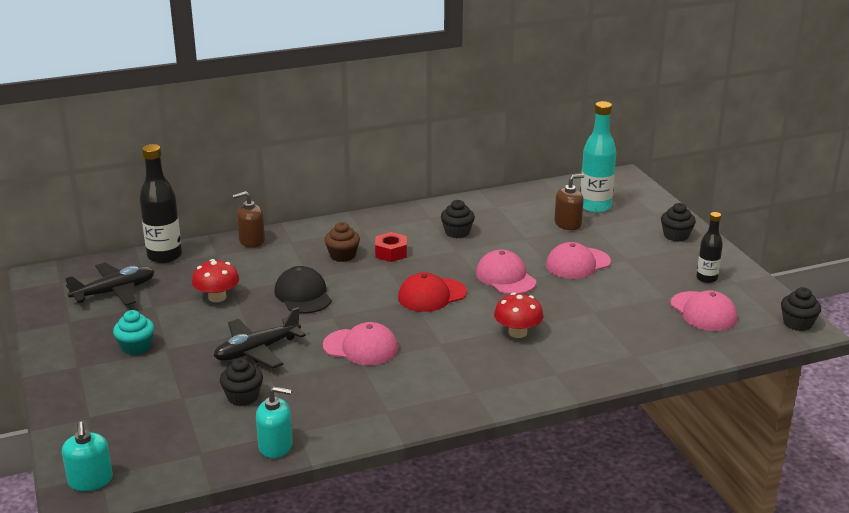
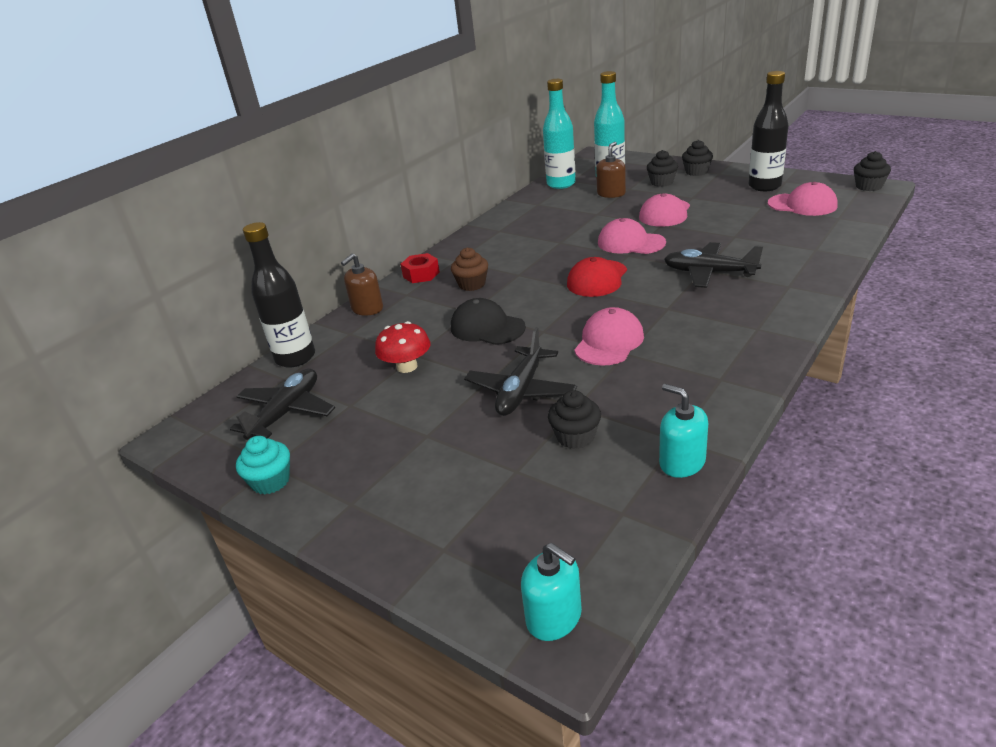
camera: 30 degrees left, 5 degrees up
(136, 347) = (390, 450): turquoise cupcake -> turquoise cupcake (271, 481)
(275, 446) = (682, 462): turquoise soap dispenser -> turquoise soap dispenser turned 105 degrees counterclockwise
(361, 347) = (609, 342): pink cap -> pink cap turned 45 degrees counterclockwise
(391, 253) = (510, 265): red nut -> red nut (421, 274)
(457, 232) = (539, 231): black cupcake -> black cupcake (662, 182)
(517, 332) = (709, 273): red mushroom -> black plane
(544, 195) = (561, 184): none -> turquoise bottle
(706, 278) = (764, 186): black bottle -> black bottle, size x1.69

